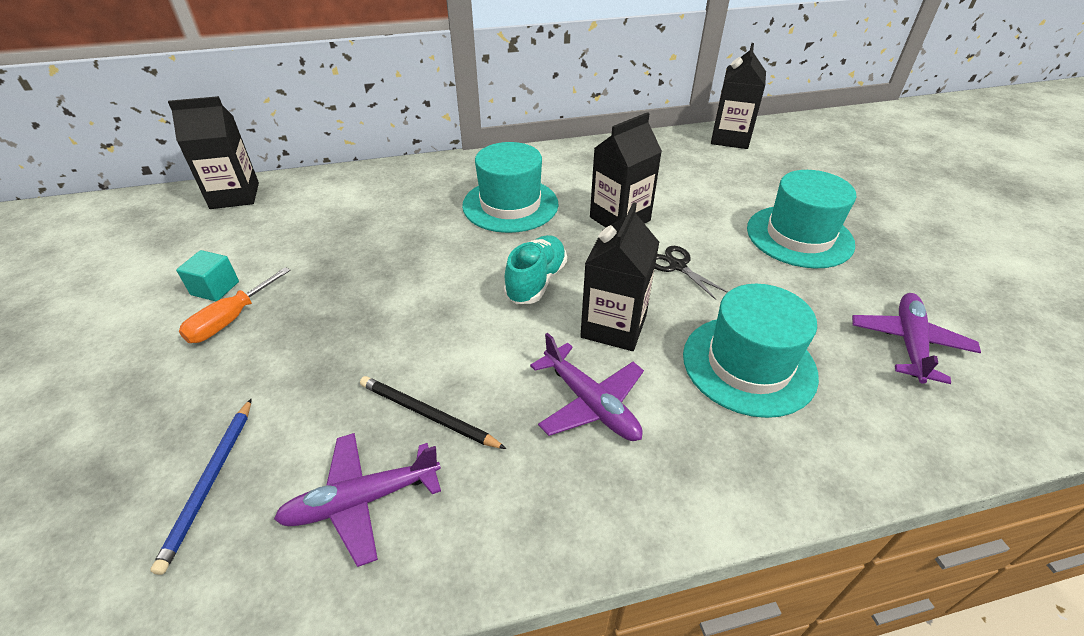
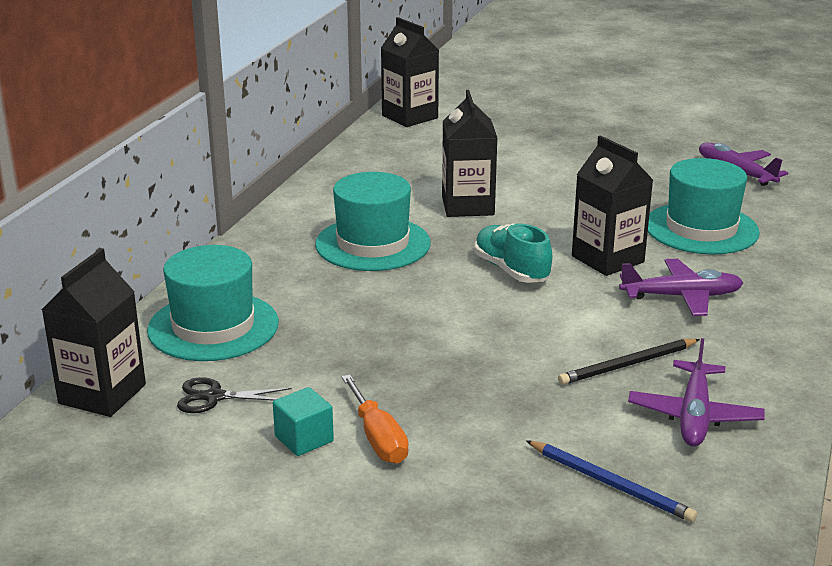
camera: 55 degrees left, 15 degrees down
(677, 266) = (564, 209): black scissors -> black scissors (214, 397)
(799, 236) = (585, 153): turquoise hat -> turquoise hat (213, 326)

